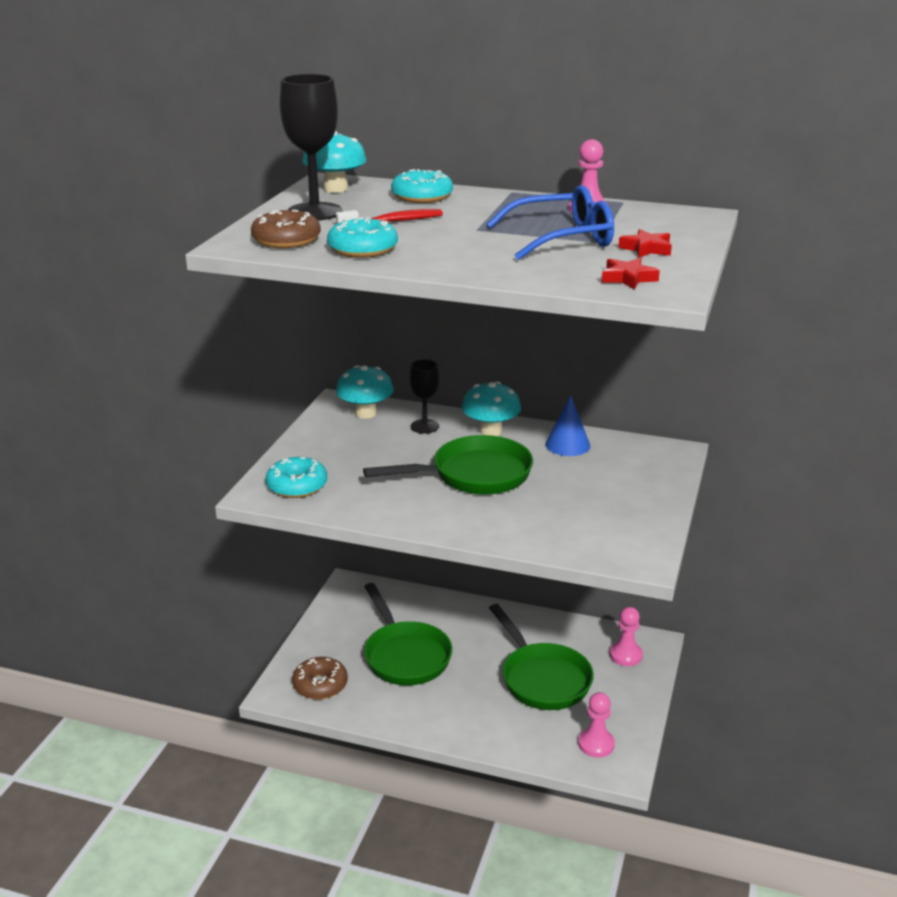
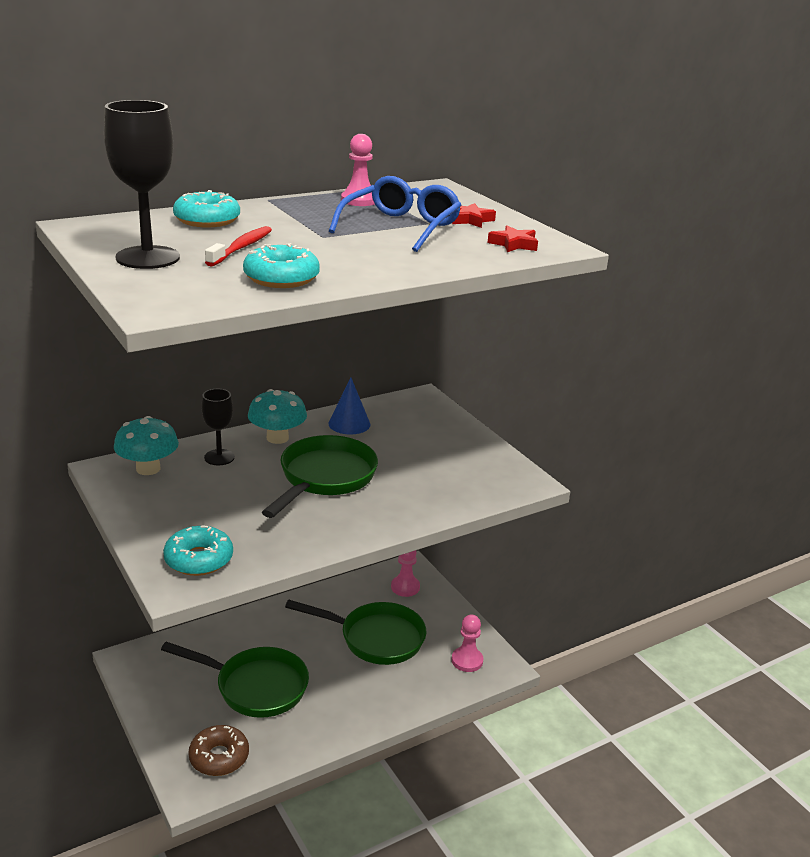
camera: 50 degrees left, 0 degrees up
(286, 240) = (193, 290): brown donut -> none
(335, 189) = (109, 232): turquoise mushroom -> none

